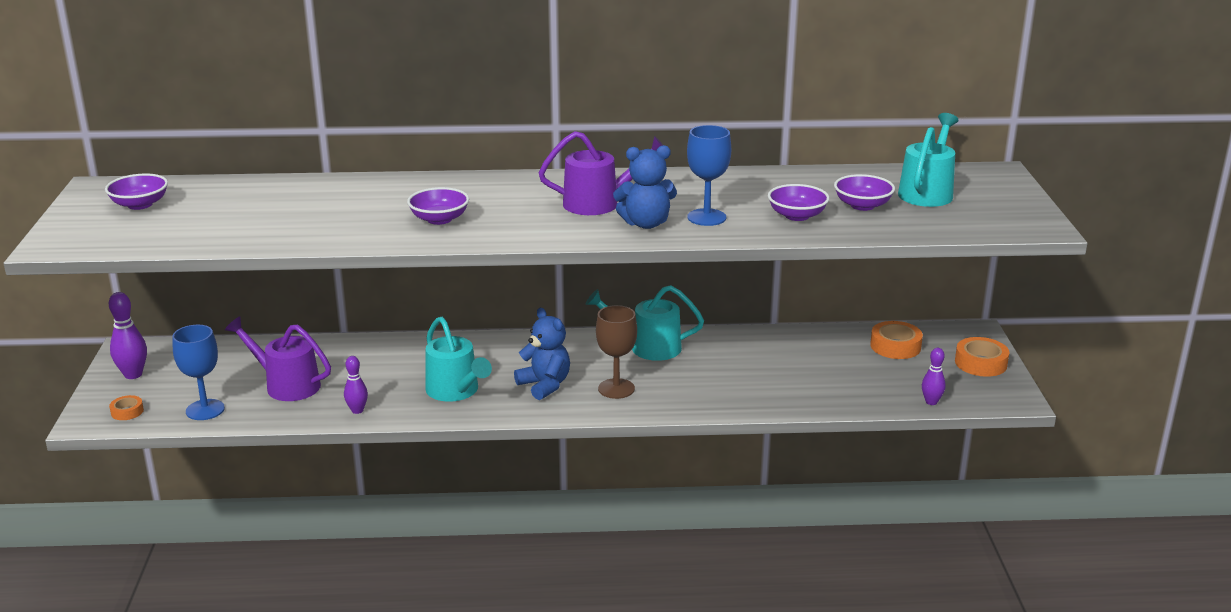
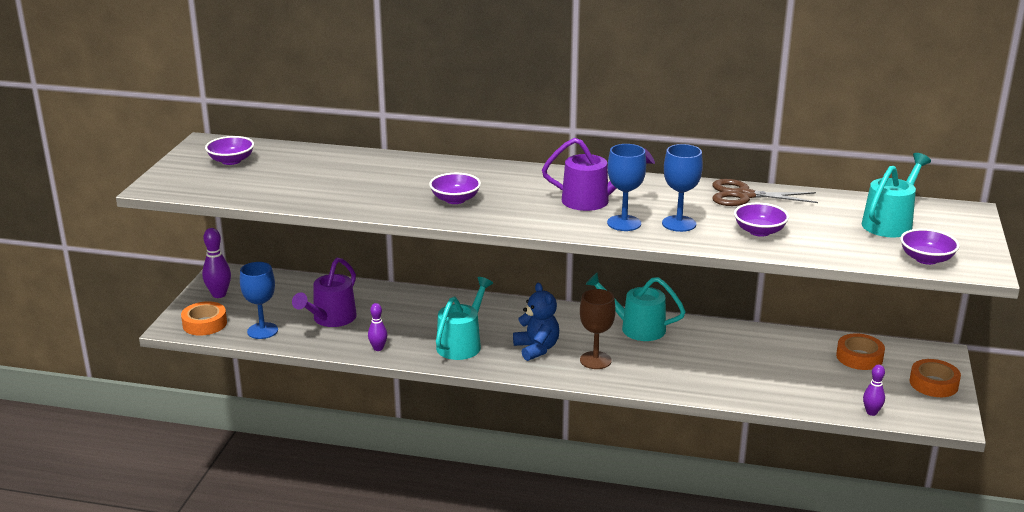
camera: 15 degrees right, 0 degrees up
(127, 411) = (204, 324): orange tape -> orange tape, size x1.74
(286, 385) = (330, 319): purple watering can -> purple watering can turned 105 degrees counterclockwise
(456, 391) = (462, 344): turquoise watering can -> turquoise watering can turned 135 degrees counterclockwise
(646, 223) = (624, 223): blue teddy bear -> blue goblet
(762, 180) = (744, 195): none -> brown scissors
(862, 205) = (823, 229): purple bowl -> purple bowl (926, 259)

